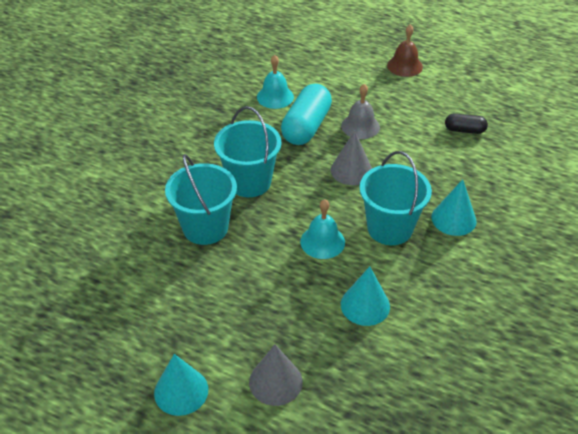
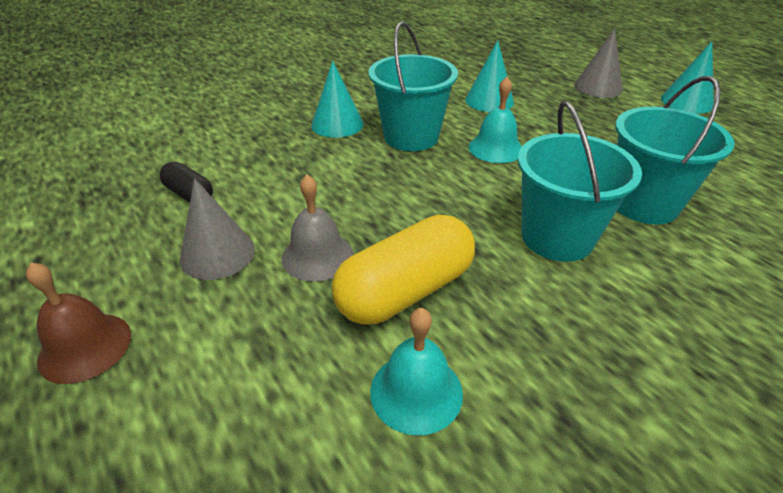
camera: 150 degrees left, 5 degrees down
(306, 127) = (406, 291): turquoise capsule -> yellow capsule
(351, 170) = (396, 201): grey cone -> grey cone (217, 254)

